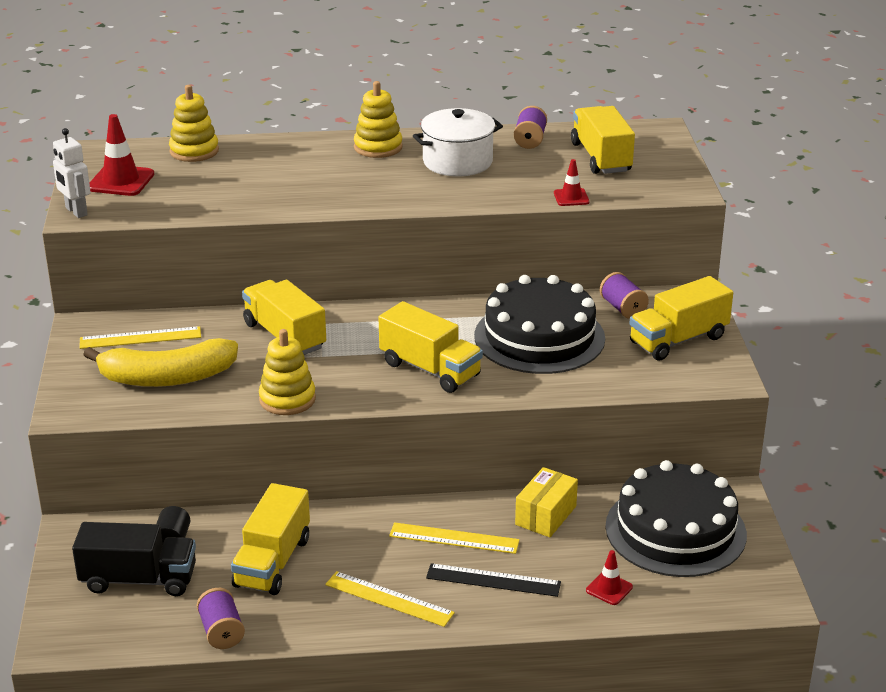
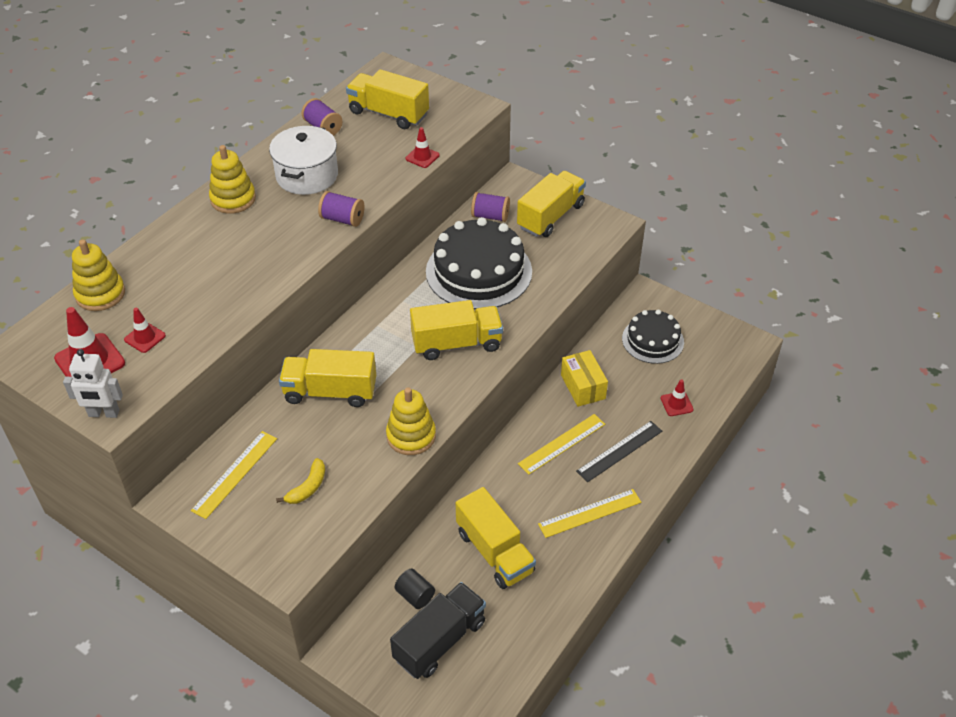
camera: 50 degrees left, 15 degrees up
(167, 378) = (308, 487): yellow banana -> yellow banana, size x0.45
(173, 189) = (145, 338): none -> red traffic cone
(221, 631) = (540, 623): purple spool -> purple spool (342, 219)
(675, 530) = (652, 340): black cake -> black cake, size x0.60
(678, 340) = (550, 216): yellow truck -> yellow truck turned 150 degrees counterclockwise

